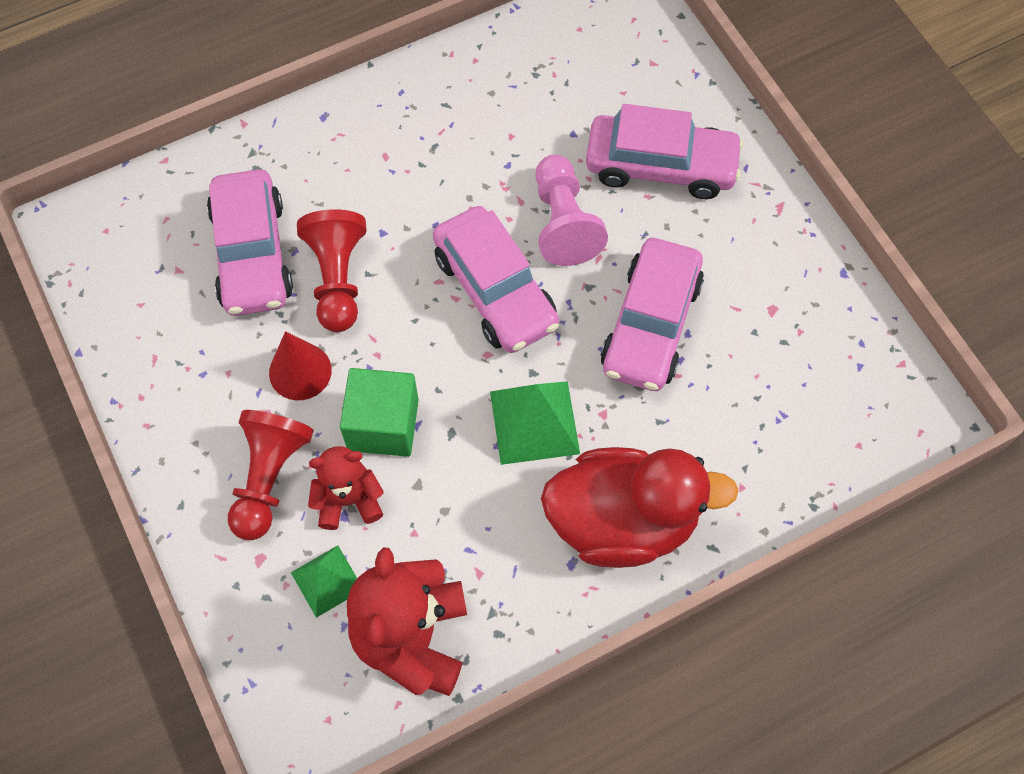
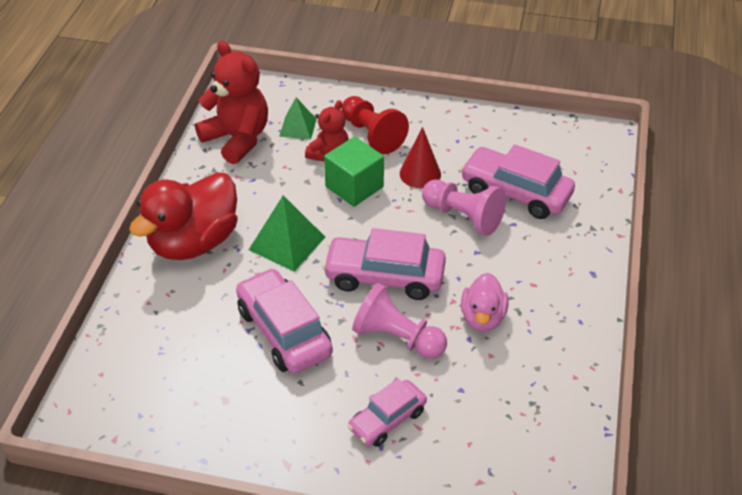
camera: 130 degrees right, 20 degrees down
(337, 279) = (463, 216): red pawn -> pink pawn
(470, 170) = (482, 318): none -> pink duck
(661, 166) = (387, 420): pink car -> pink car, size x0.62

